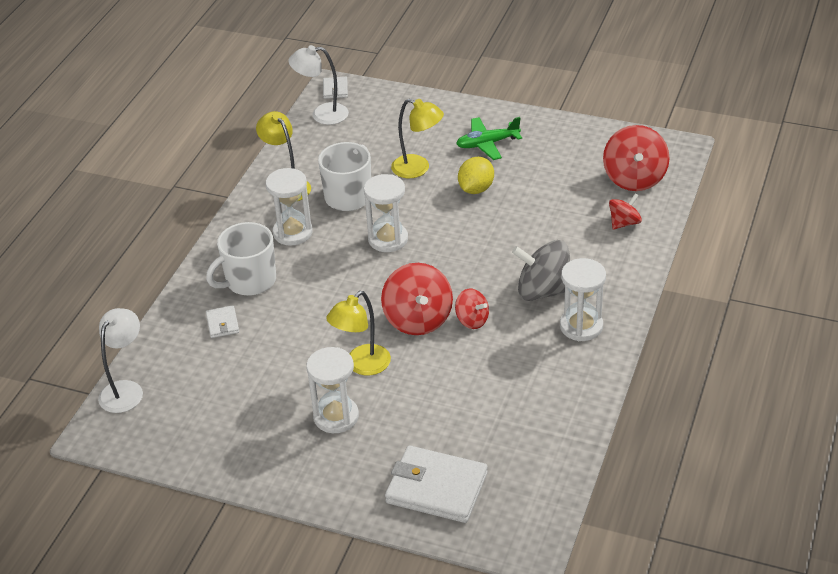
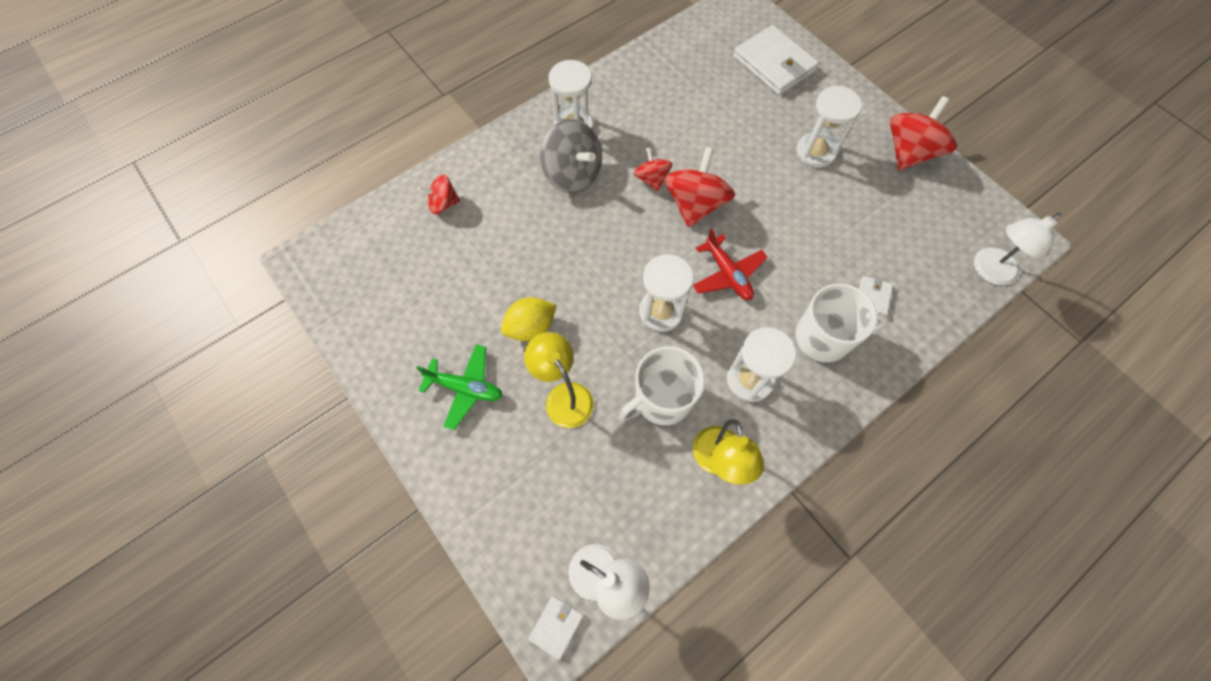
camera: 150 degrees left, 25 degrees up
(353, 285) = (727, 274): none -> red plane
(362, 366) = (769, 185): yellow lamp -> none
(634, 178) = (381, 248): red spinning top -> red spinning top (909, 152)

